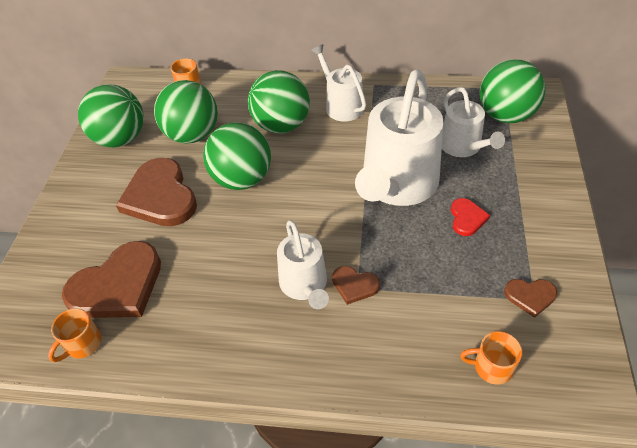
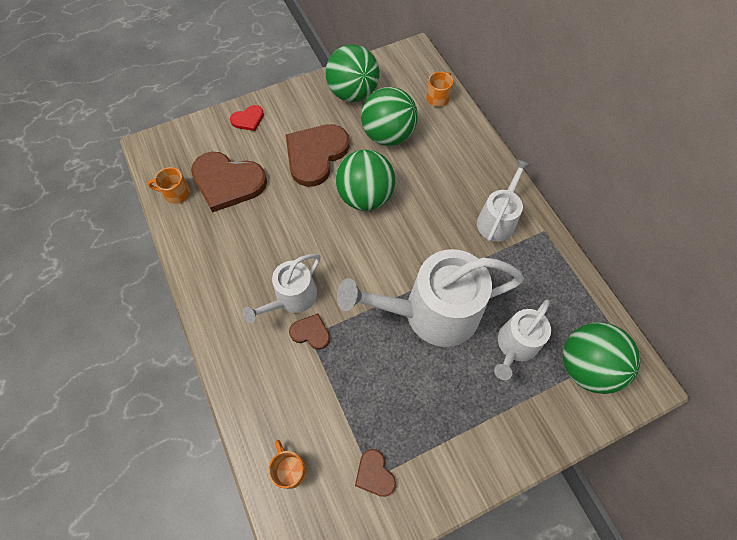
camera: 55 degrees right, 15 degrees up
(281, 125) = (441, 189): green ball -> none
(354, 285) = (311, 332): brown heart -> brown heart turned 120 degrees clockwise
(467, 218) = (429, 386): red heart -> red heart (248, 119)

